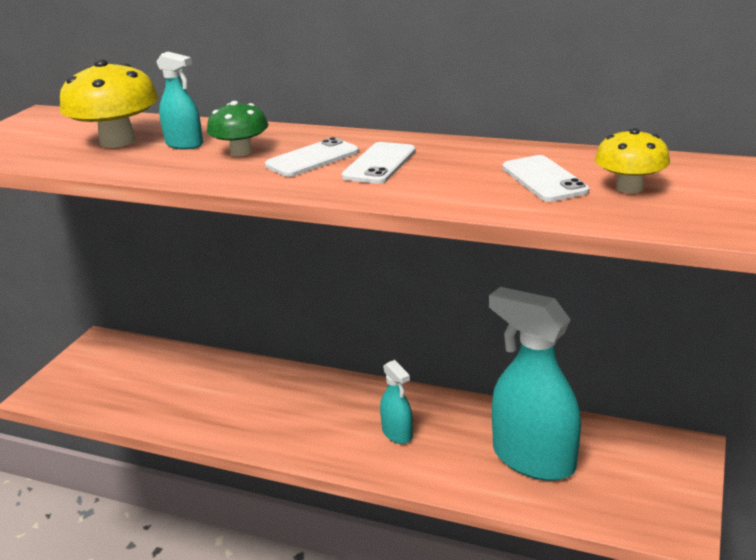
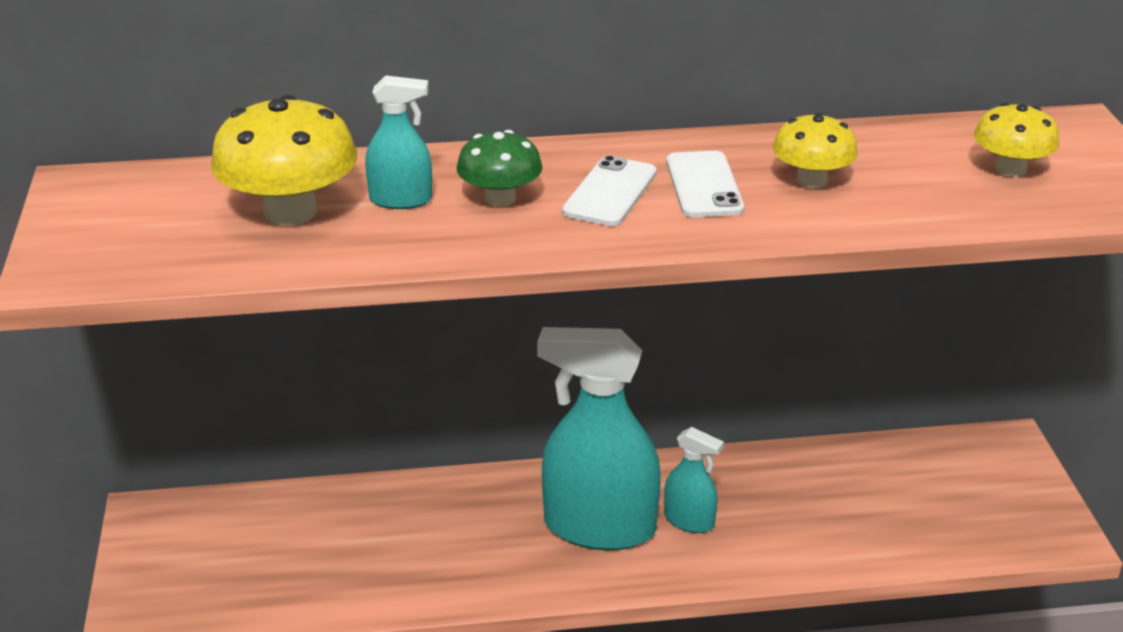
camera: 30 degrees left, 5 degrees up
(460, 172) = (811, 180): none -> yellow mushroom
(533, 459) = (865, 504): turquoise spray bottle -> turquoise spray bottle (599, 527)
(544, 179) = (913, 174): white phone -> none

